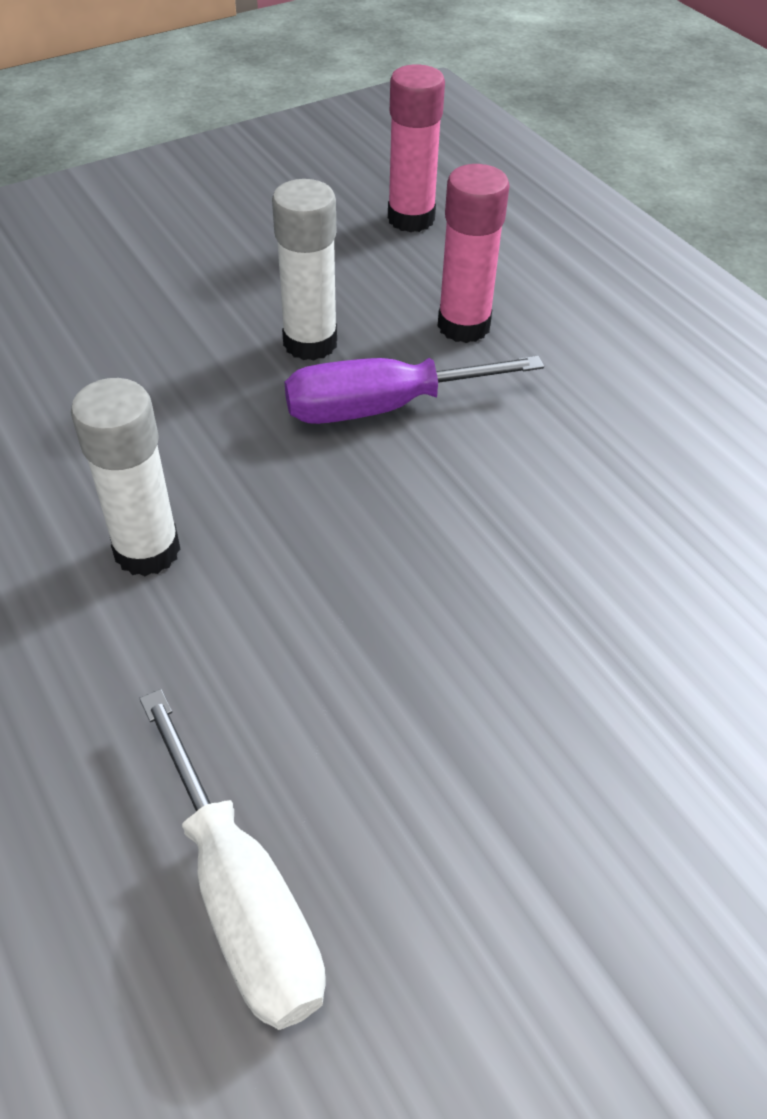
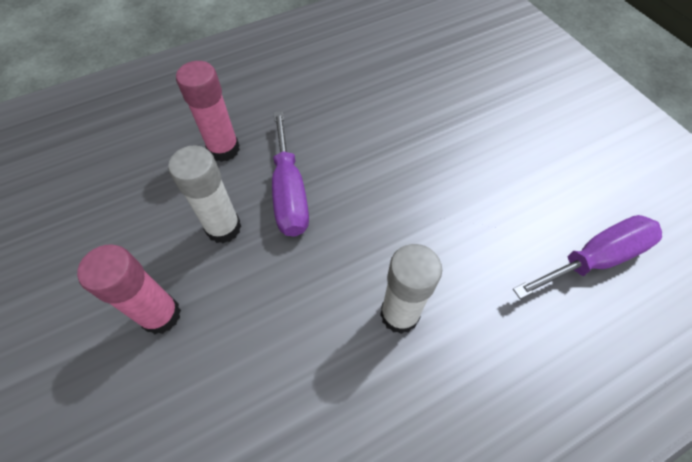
camera: 85 degrees left, 10 degrees up
(242, 898) = (594, 259): white screwdriver -> purple screwdriver
(411, 219) = (104, 167): pink glue stick -> pink glue stick (161, 315)

